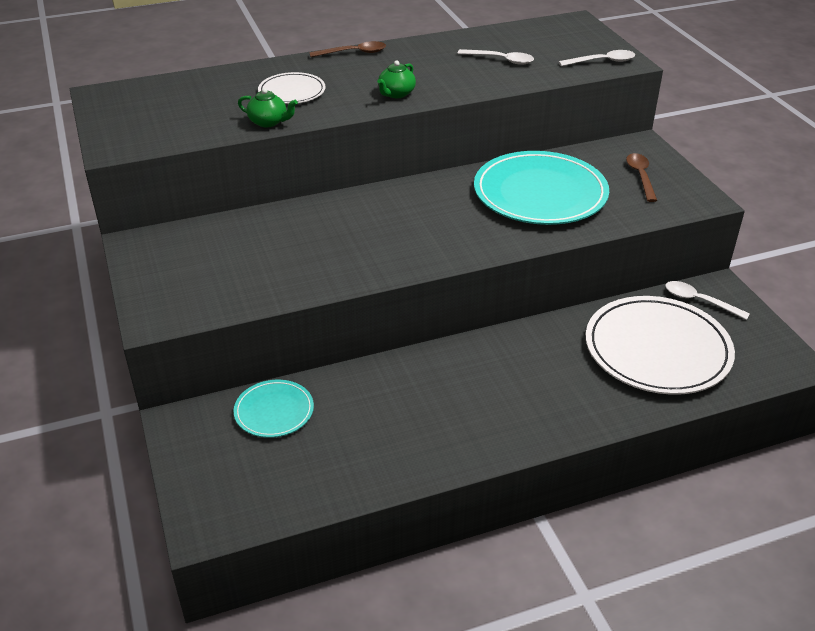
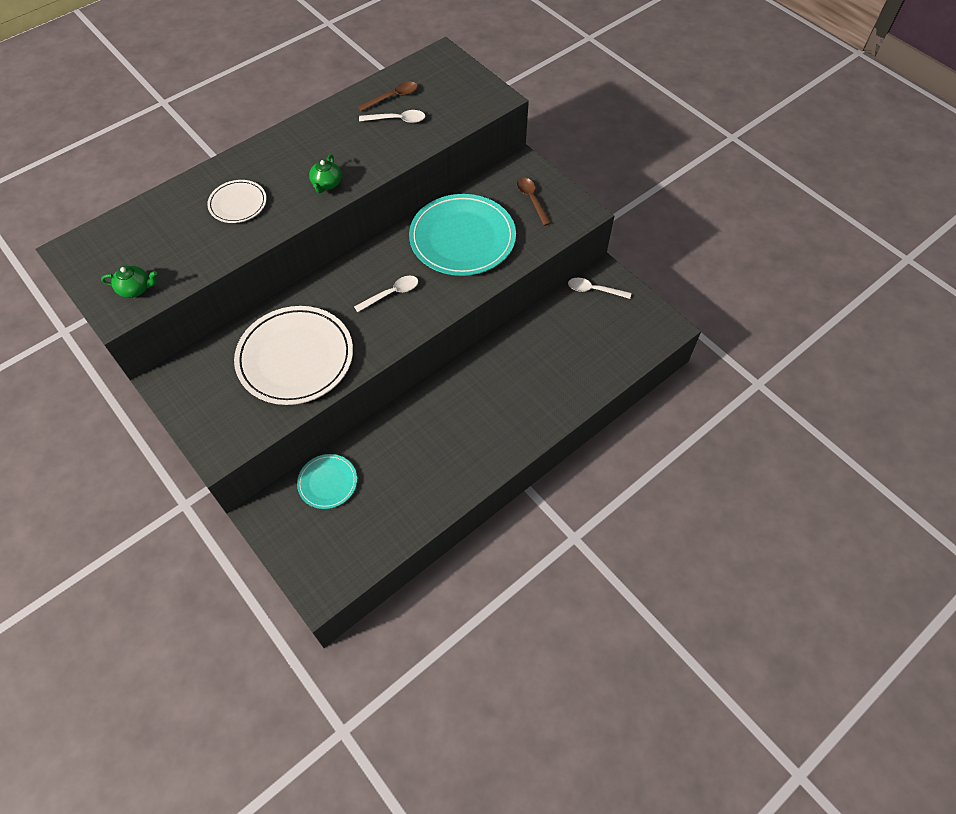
camera: 20 degrees left, 20 degrees up
(268, 122) = (234, 246): green teapot -> green teapot (135, 289)
(354, 53) = (270, 140): brown spoon -> brown spoon (393, 97)
(602, 62) = (479, 102): white spoon -> white spoon (392, 294)
(657, 349) = (577, 343): white plate -> white plate (295, 358)

